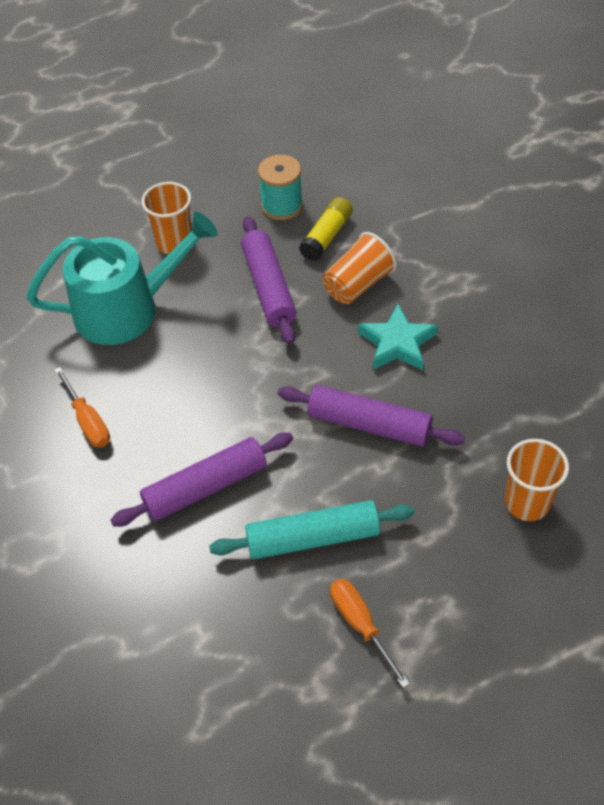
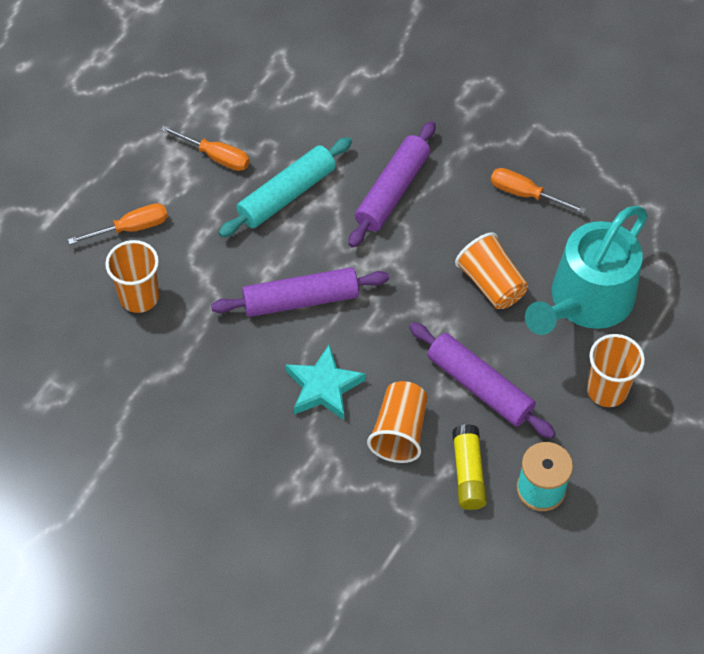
camera: 145 degrees right, 5 degrees up
(190, 358) = (491, 284): none -> orange cup
(500, 584) = (131, 228): none -> orange screwdriver

